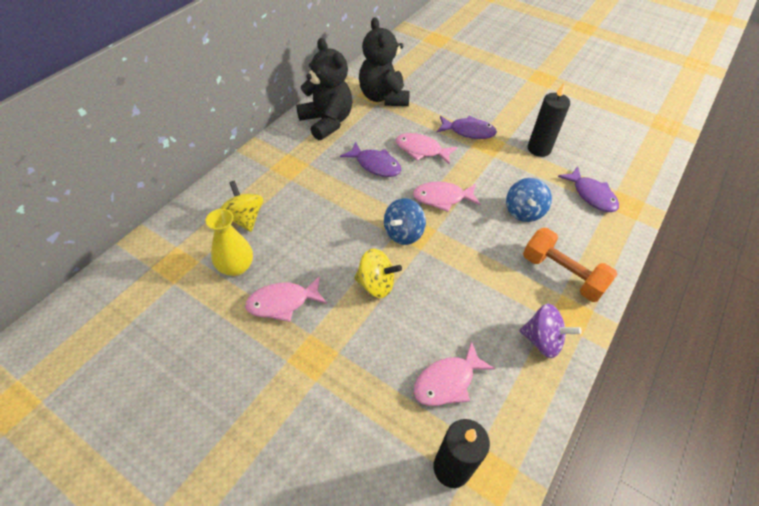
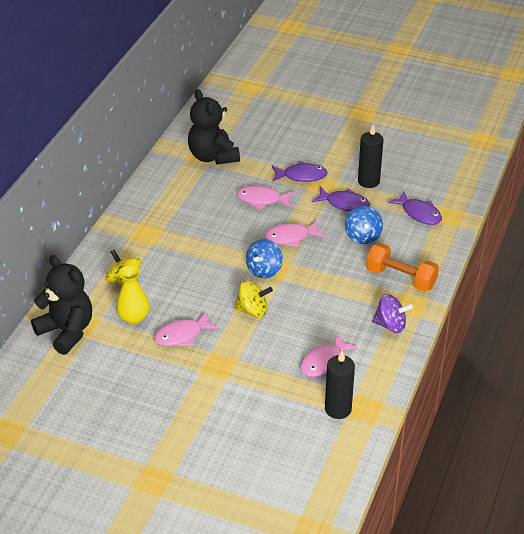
camera: 10 degrees left, 10 degrees down
(327, 122) = (166, 189): black teddy bear -> black teddy bear (67, 331)
(375, 165) = (224, 219): purple fish -> purple fish (344, 204)

